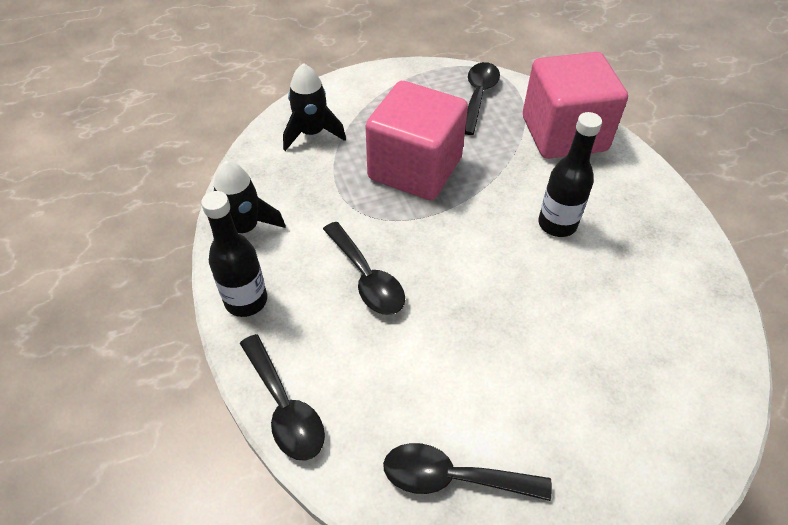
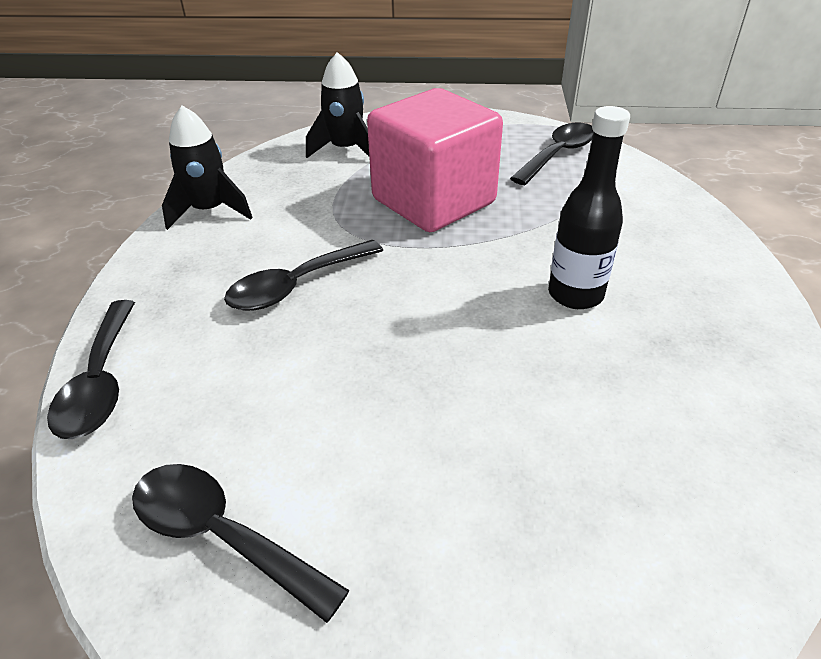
camera: 25 degrees right, 10 degrees down
(246, 301) = (154, 271): black bottle -> none
(366, 278) = (297, 285): black spoon -> black spoon turned 60 degrees clockwise
(564, 134) = (646, 208): pink cube -> none

